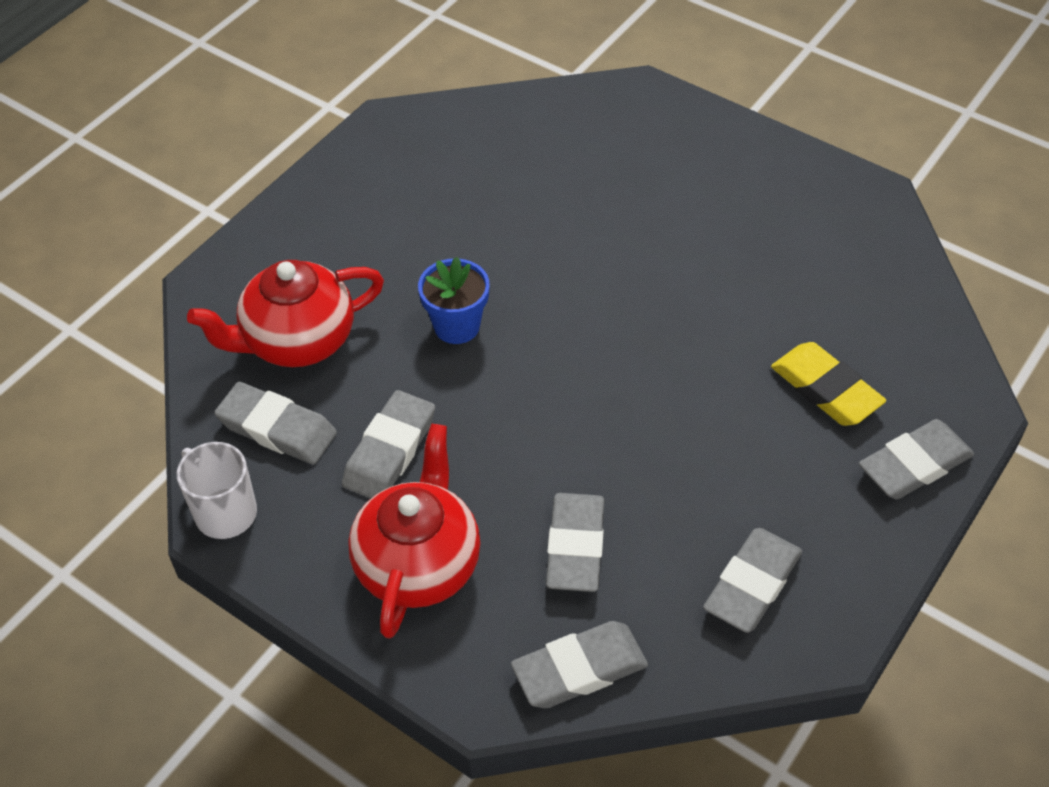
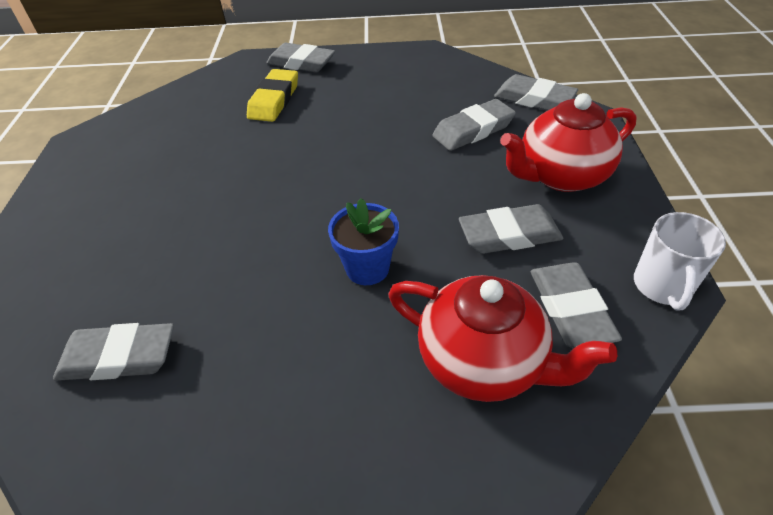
camera: 125 degrees left, 5 degrees down
(752, 584) = (424, 76): grey eraser -> grey eraser (119, 357)

